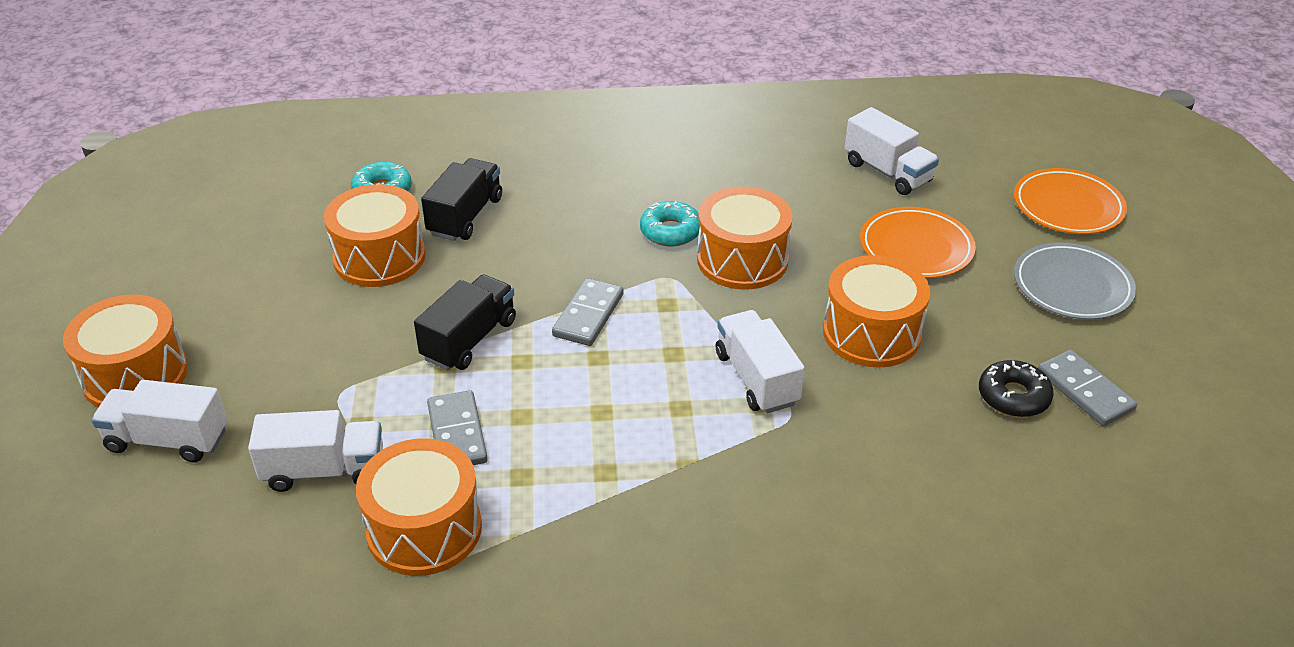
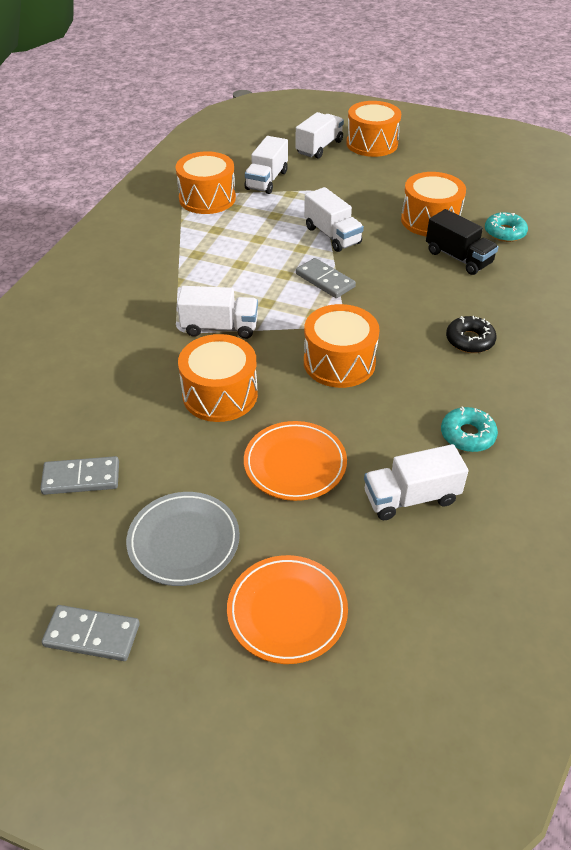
camera: 115 degrees right, 5 degrees up
(457, 434) = (261, 218): grey domino -> grey domino (92, 635)
(469, 340) = (332, 235): black truck -> white truck
(670, 231) = (392, 339): turquoise donut -> turquoise donut (467, 435)
(1013, 396) = (109, 436): black donut -> black donut (469, 340)

